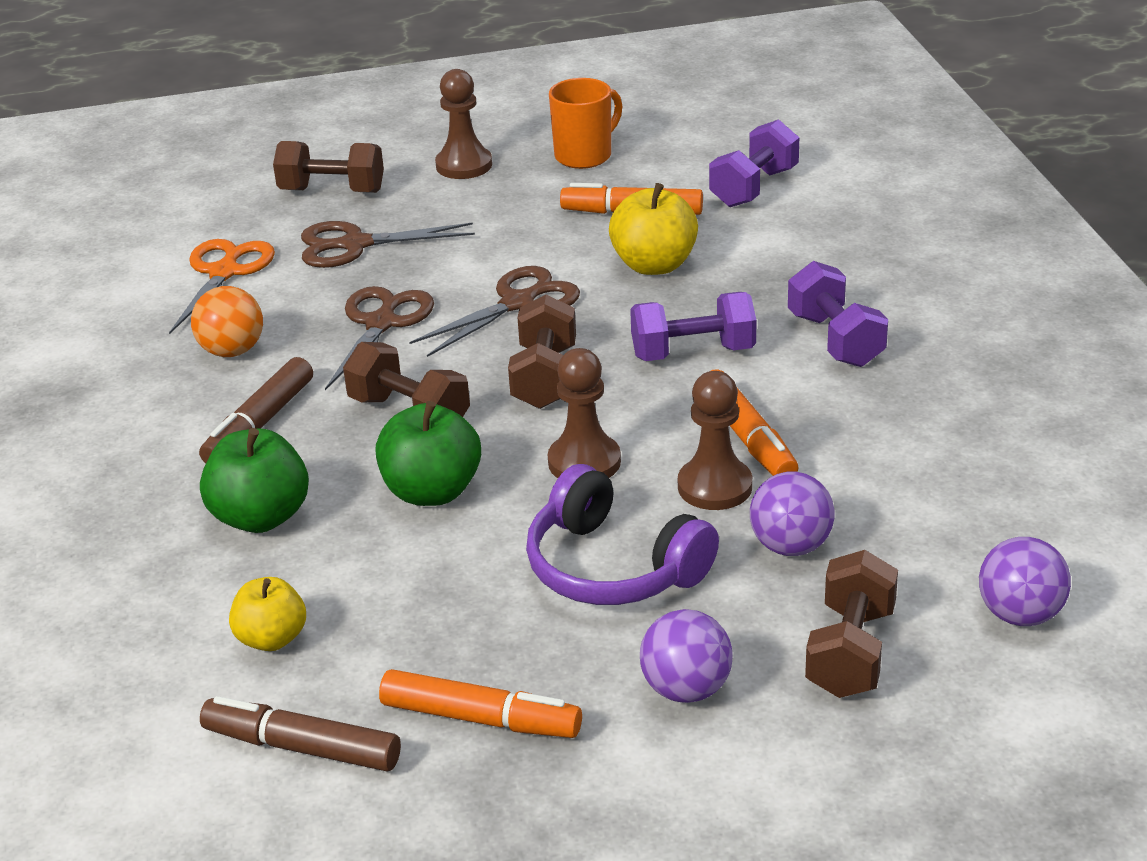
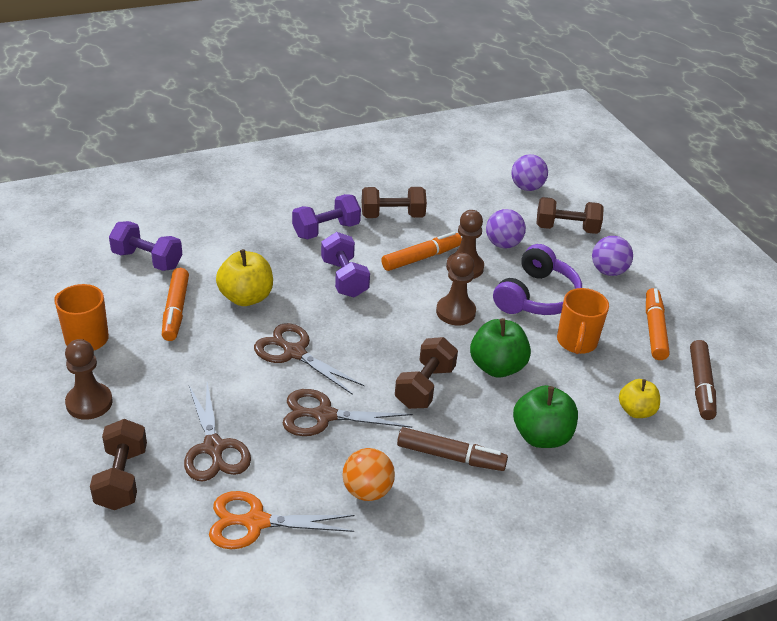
camera: 105 degrees left, 5 degrees up
(470, 597) = (576, 342): none -> orange mug
(544, 377) = (377, 333): brown dumbbell -> brown dumbbell (392, 216)

